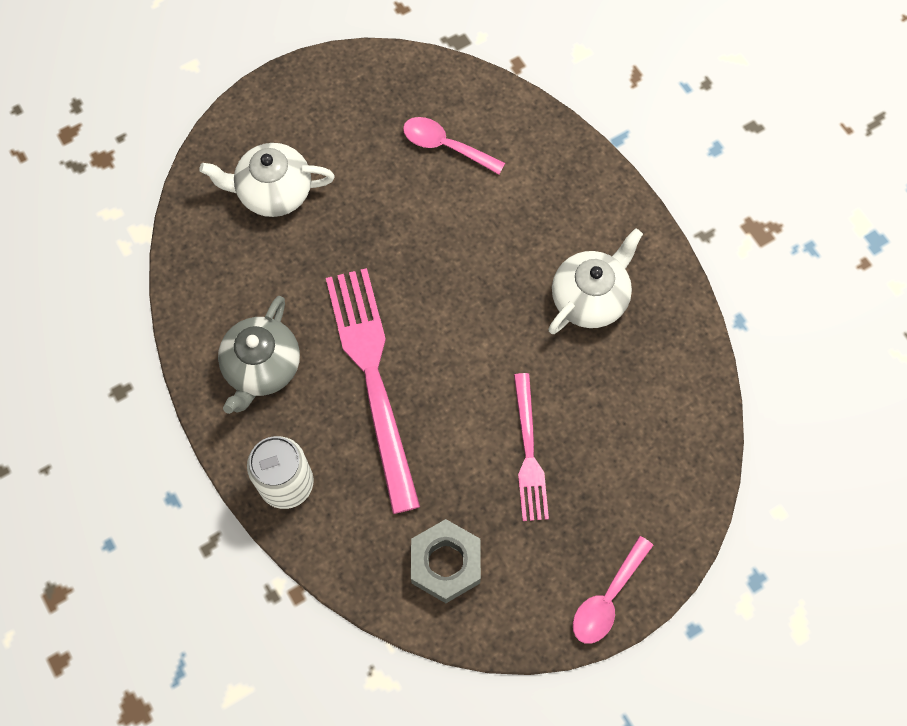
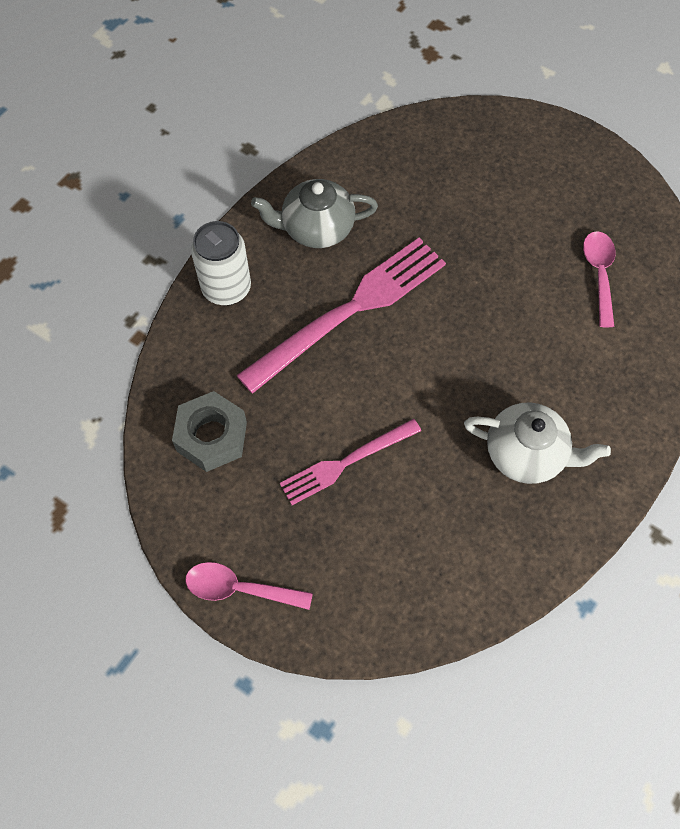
camera: 65 degrees right, 5 degrees down
(273, 192) = (473, 170): white teapot -> none

